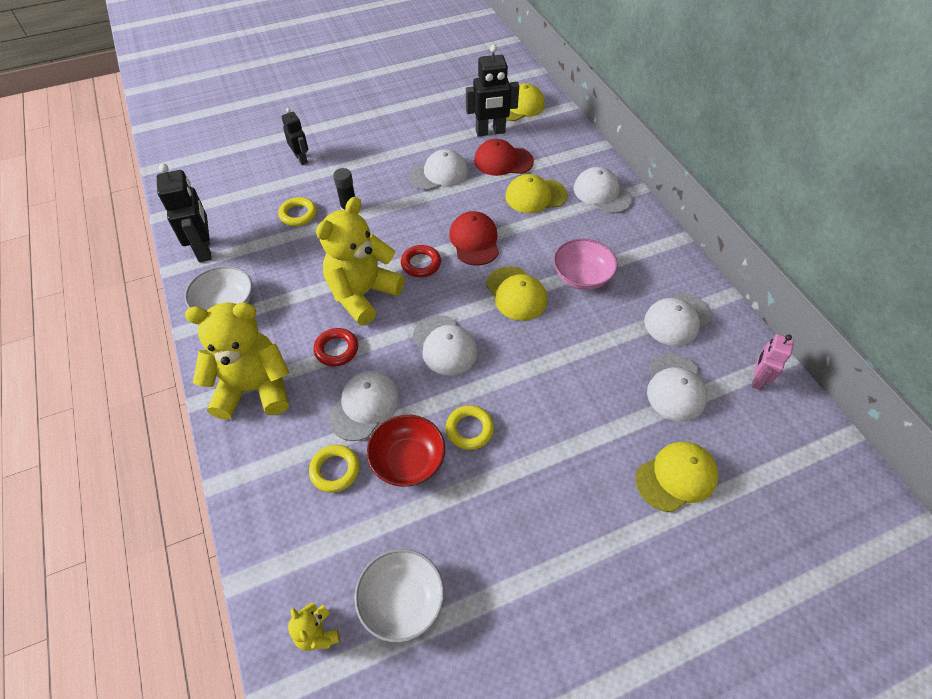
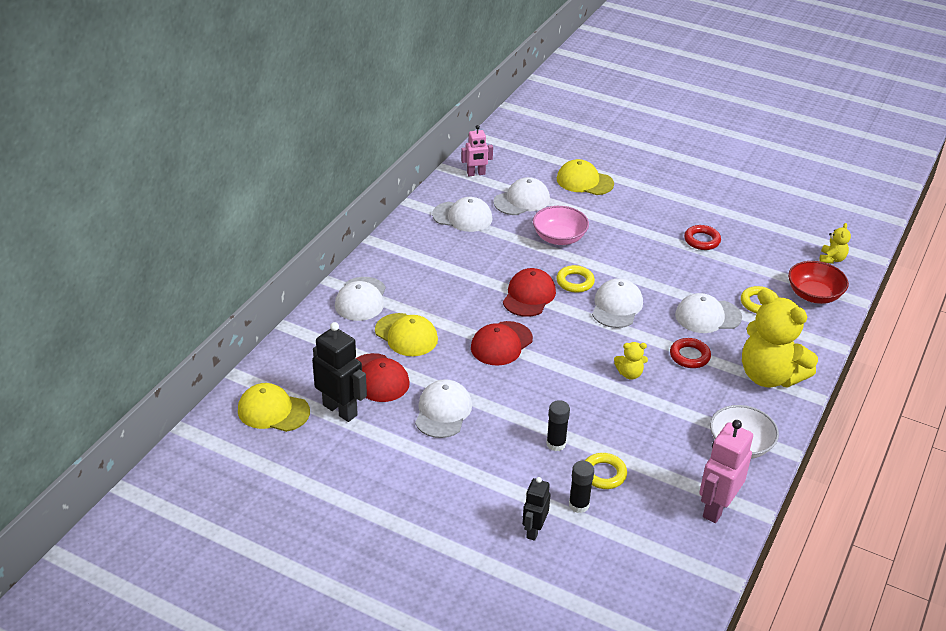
camera: 130 degrees left, 15 degrees down
(204, 249) = (716, 508): black robot -> pink robot
(292, 188) = (579, 505): none -> black glue stick
(363, 294) = (629, 374): yellow teddy bear -> yellow teddy bear, size x0.43
(402, 601) = (778, 240): white bowl -> none
(408, 460) = (712, 278): red bowl -> red bowl (814, 295)
(421, 264) = (561, 360): red ring -> red ring (702, 240)
(438, 173) = (443, 411): white cap -> white cap turned 75 degrees clockwise
(469, 429) = (660, 265): yellow ring -> yellow ring (575, 282)
(516, 294) = (529, 296): yellow cap -> red cap
(582, 276) = (472, 272): pink bowl -> pink bowl (559, 238)

